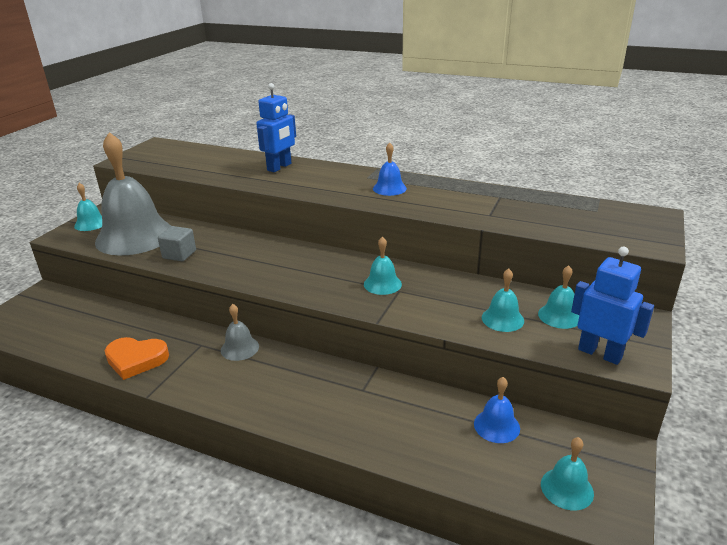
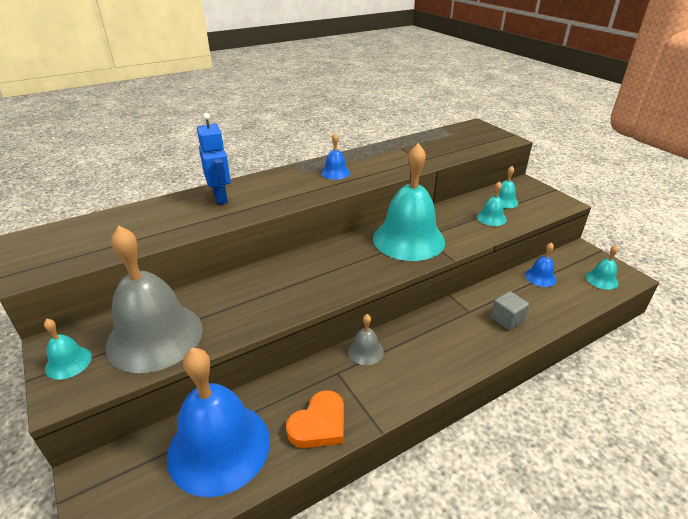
camera: 55 degrees left, 5 degrees up
(88, 326) = (219, 447): none -> blue bell
(179, 254) = (237, 318): grey cube -> grey cube (507, 319)
(382, 284) = (408, 239): turquoise bell -> turquoise bell, size x2.31
(600, 353) = (547, 207): blue robot -> none

